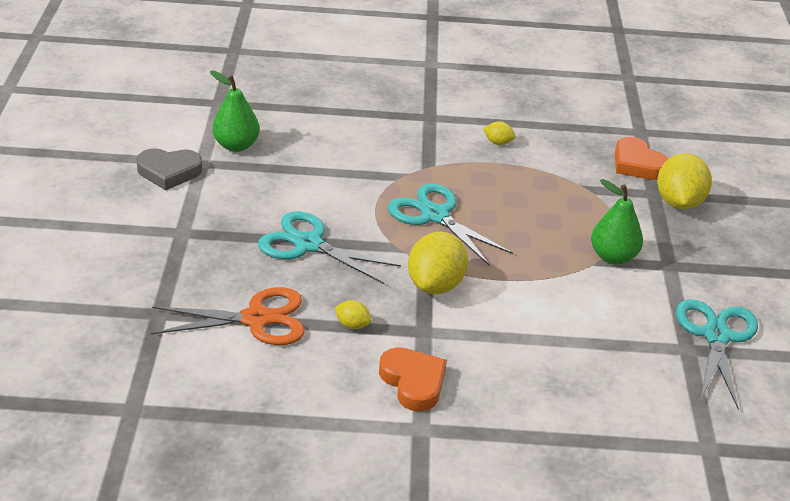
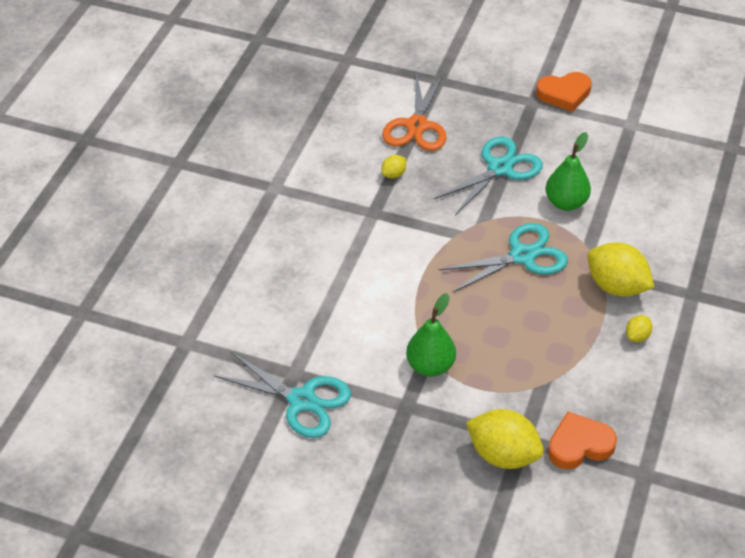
camera: 110 degrees right, 10 degrees up
(169, 172) = (619, 104): grey heart -> none
(236, 145) = (655, 148): green pear -> green pear (566, 202)
(413, 382) = (321, 193): orange heart -> orange heart (564, 94)
(435, 285) = (426, 233): yellow lemon -> yellow lemon (616, 286)

